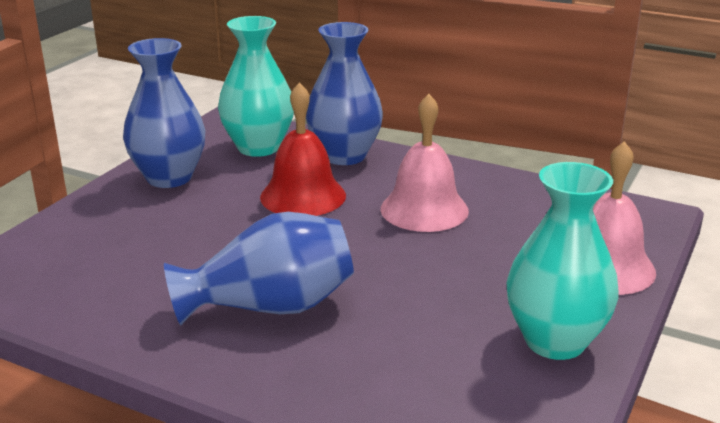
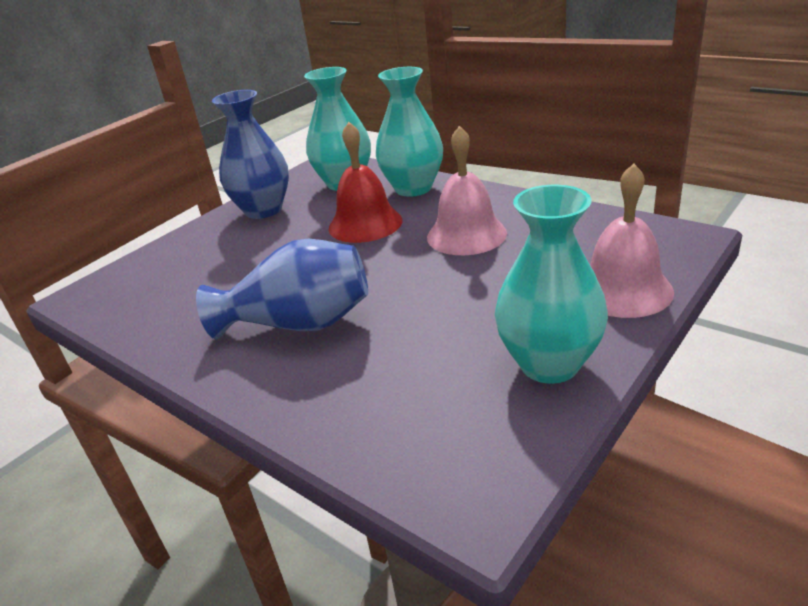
camera: 15 degrees right, 5 degrees up
(344, 156) = (413, 188): blue vase -> turquoise vase

